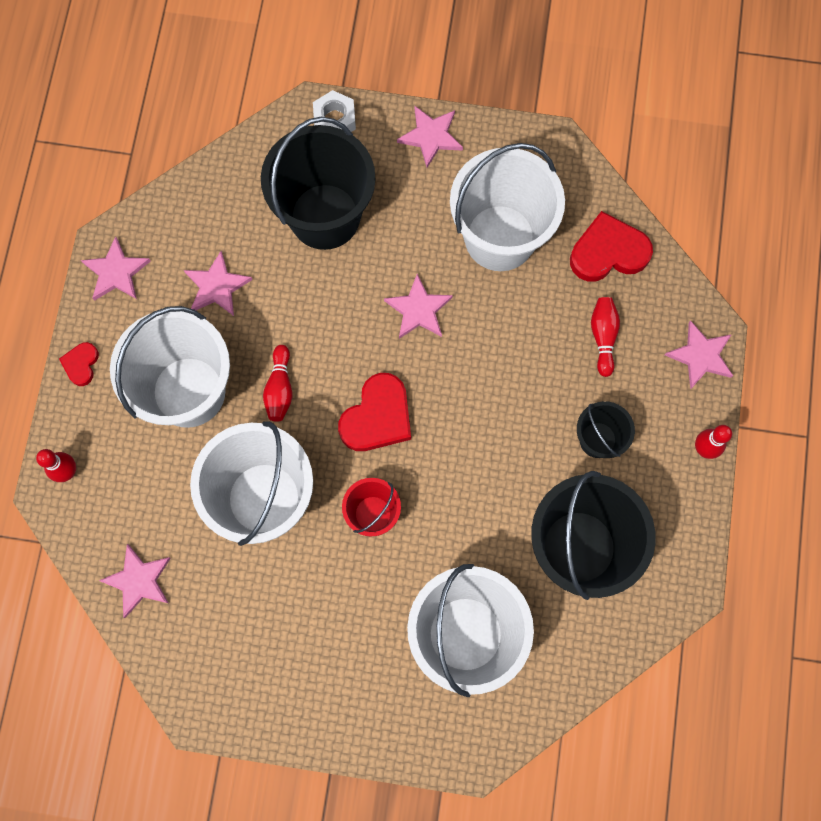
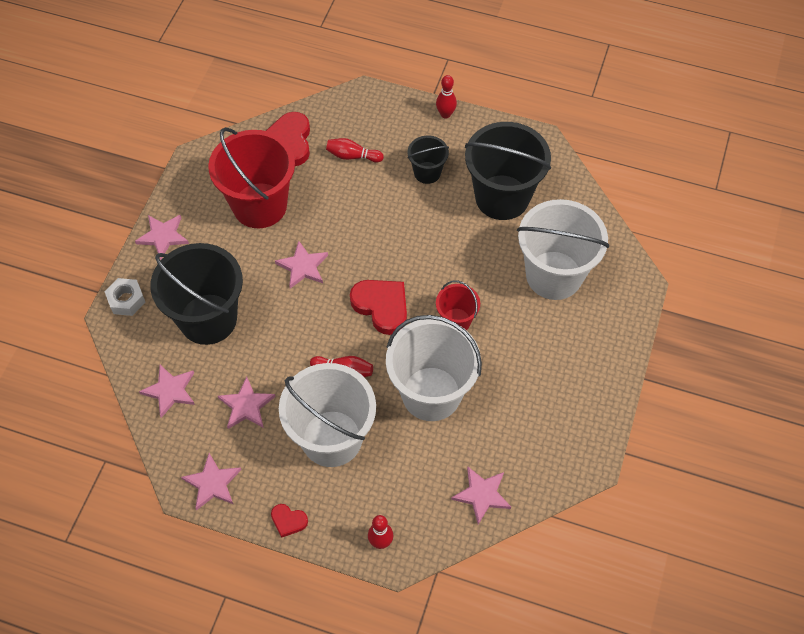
camera: 80 degrees left, 15 degrees down
(499, 238) = (259, 205): white bucket -> red bucket
(700, 356) = (379, 104): pink star -> pink star (170, 391)

